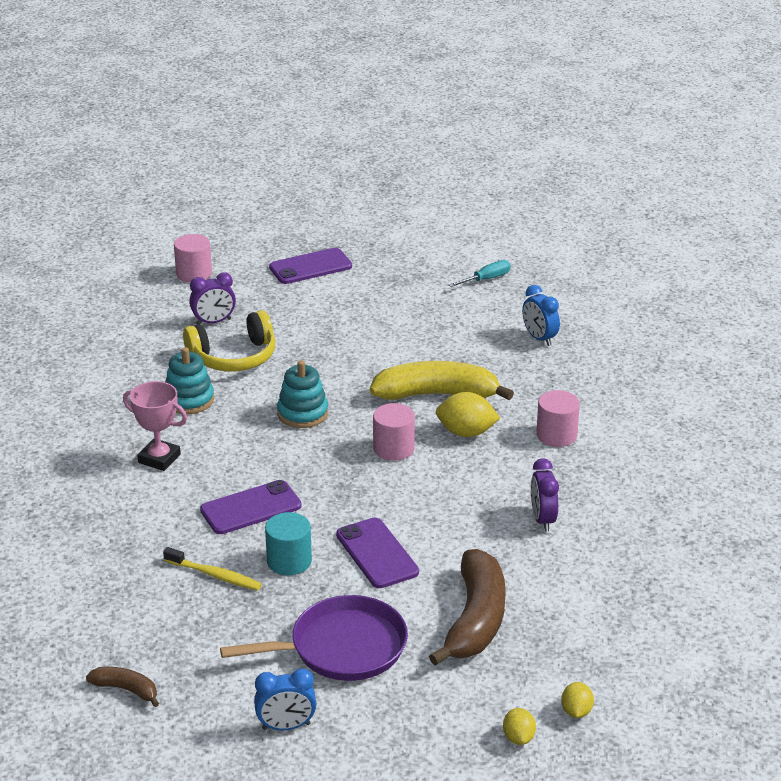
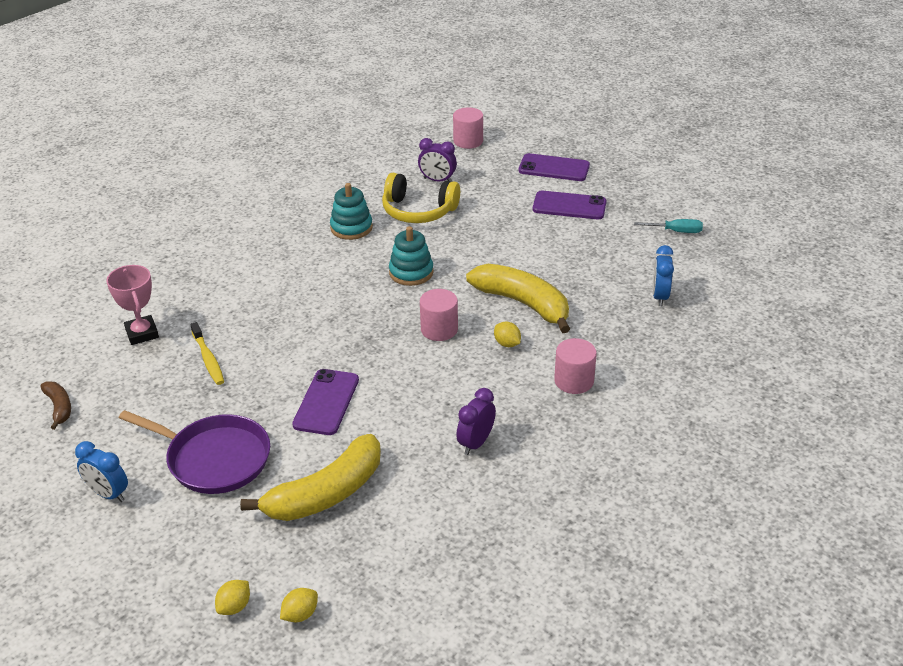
camera: 40 degrees right, 5 degrees up
(159, 458) = (281, 259): pink trophy -> pink trophy (142, 333)
(251, 508) = (290, 323): purple phone -> purple phone (569, 206)
(289, 561) = (264, 375): turquoise cylinder -> none
(466, 432) = (507, 344): yellow lemon -> yellow lemon, size x0.59
(475, 620) = (326, 493): brown banana -> yellow banana

